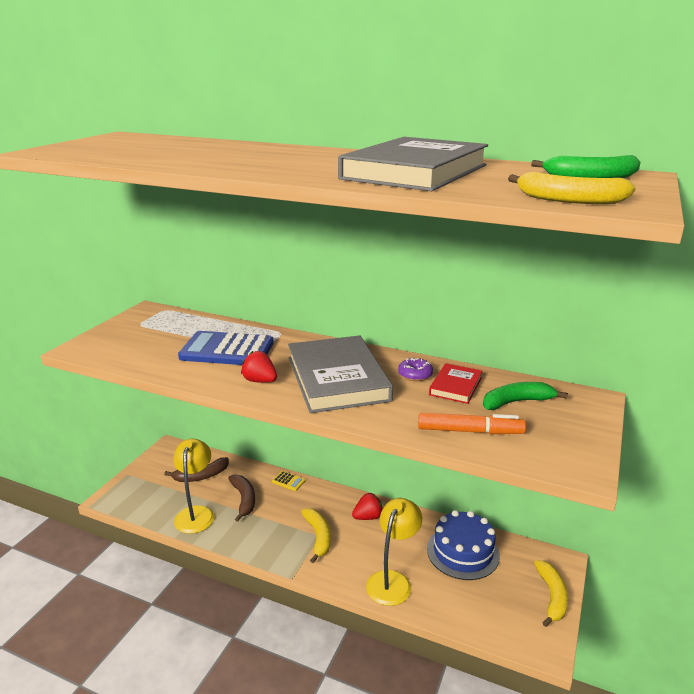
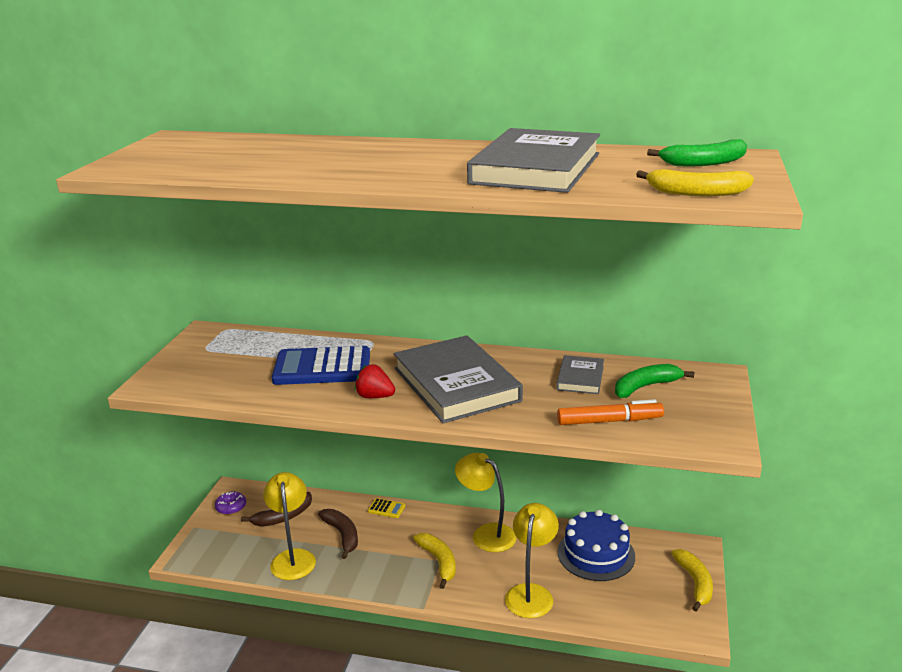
camera: 10 degrees left, 0 degrees up
(368, 517) = (486, 534): red strawberry -> yellow lamp
(415, 375) = (535, 371): purple donut -> purple donut (231, 507)
(455, 386) = (580, 378): red book -> grey book

